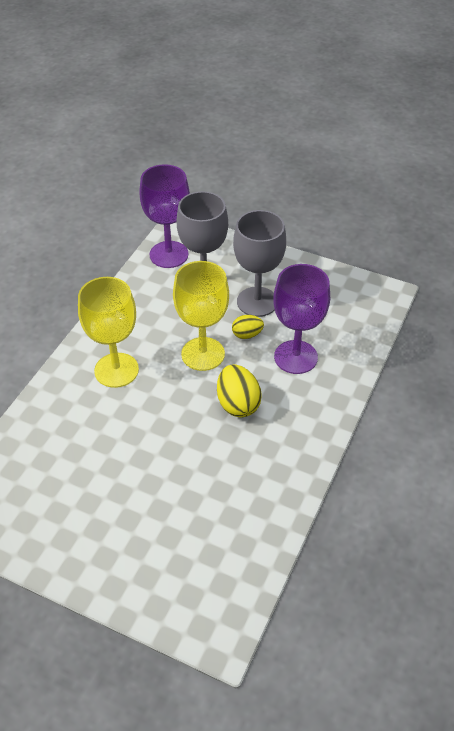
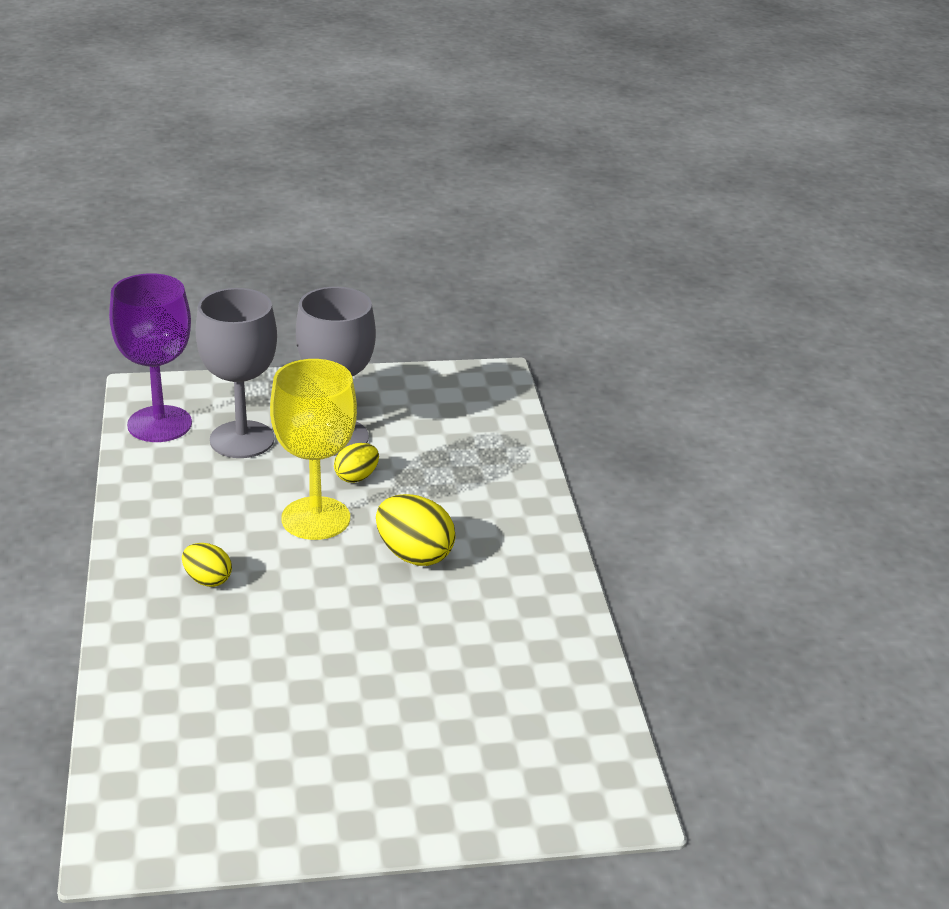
camera: 35 degrees left, 15 degrees down
(116, 370) = (207, 580): yellow goblet -> yellow egg
(295, 357) = (443, 479): purple goblet -> none

